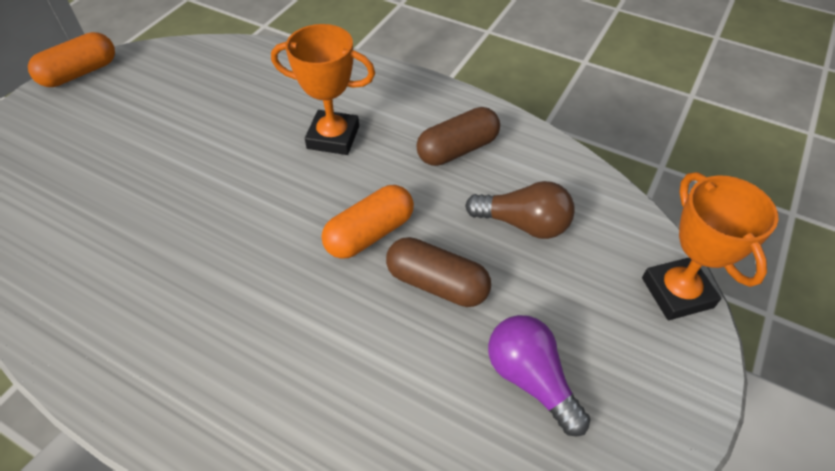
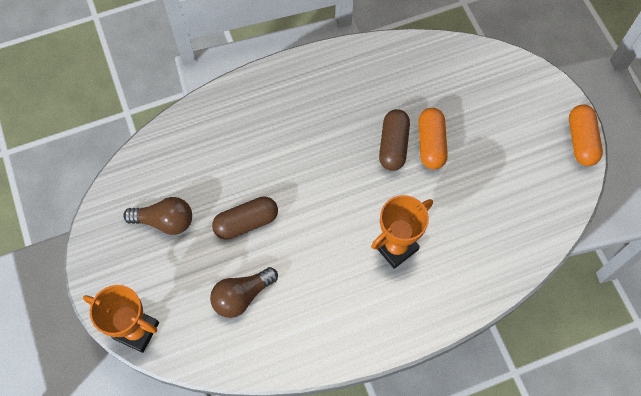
camera: 130 degrees right, 15 degrees up
(370, 234) = (304, 214): orange capsule -> orange capsule (431, 144)
(457, 149) = (325, 310): brown capsule -> brown capsule (393, 145)
(531, 379) = (165, 221): purple light bulb -> brown light bulb

